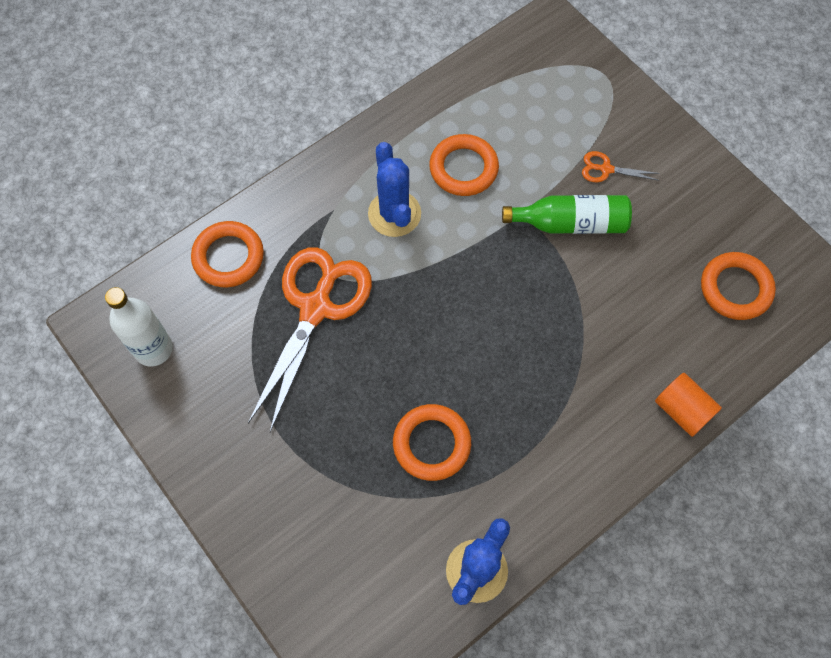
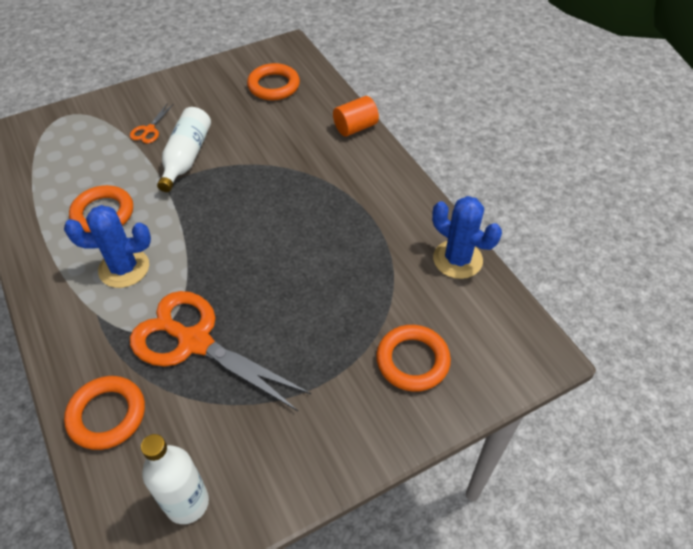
camera: 80 degrees left, 15 degrees down
(431, 444) = (349, 272): orange ring -> orange ring (412, 361)
(570, 223) = (186, 157): green bottle -> white bottle

